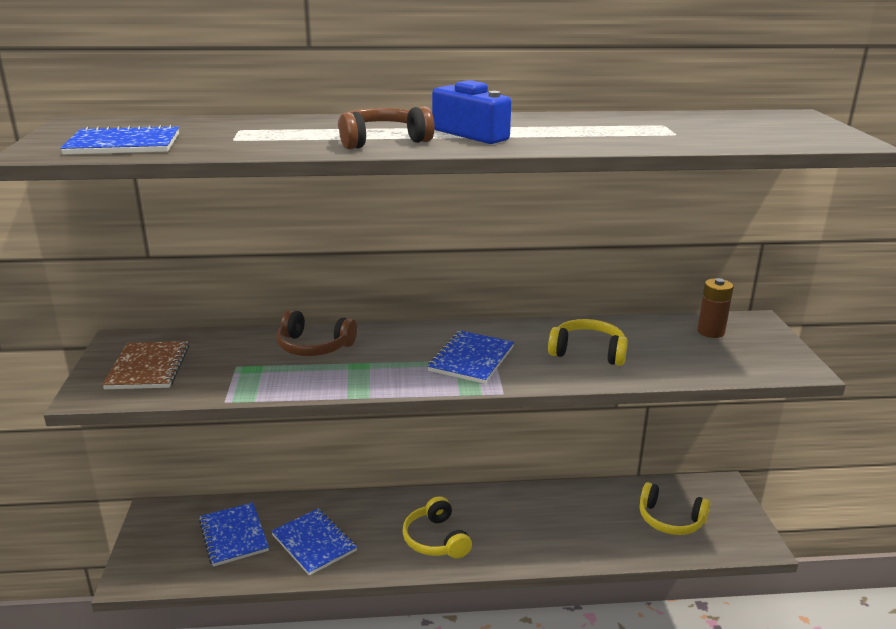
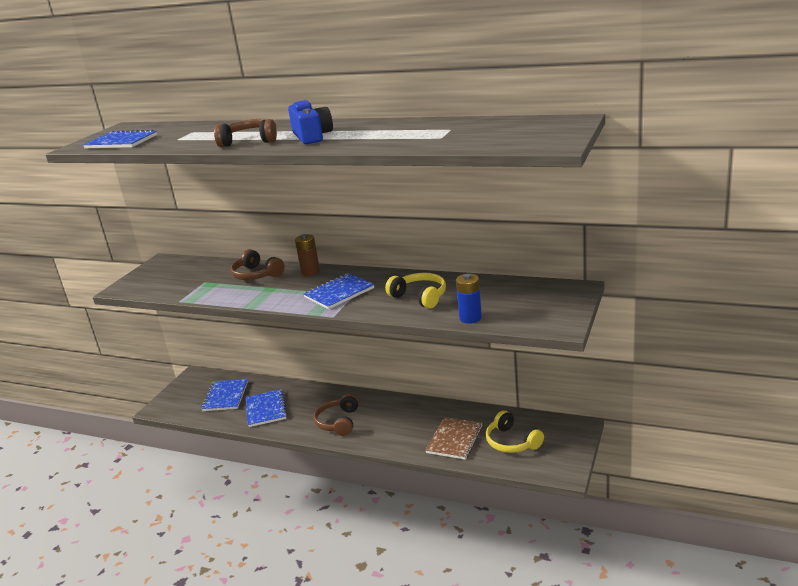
camera: 30 degrees right, 0 degrees up
(148, 367) = (160, 277): brown notebook -> brown notebook (454, 439)
(436, 539) = (339, 422): yellow headphones -> brown headphones
(685, 372) = (470, 318): none -> blue battery
(710, 332) = (528, 292): brown battery -> brown battery (310, 272)

